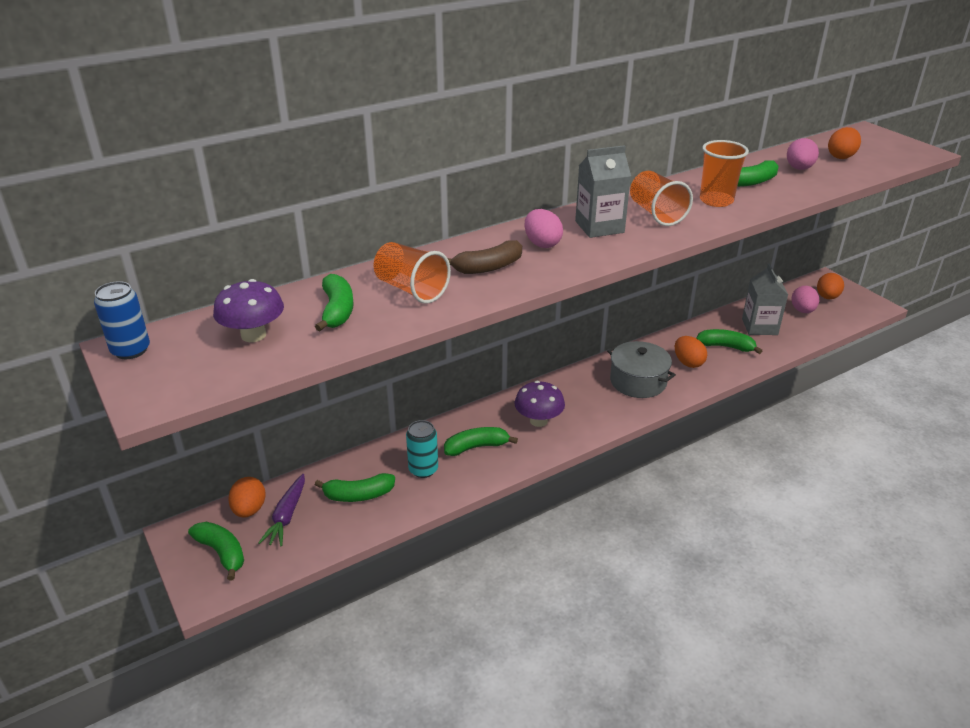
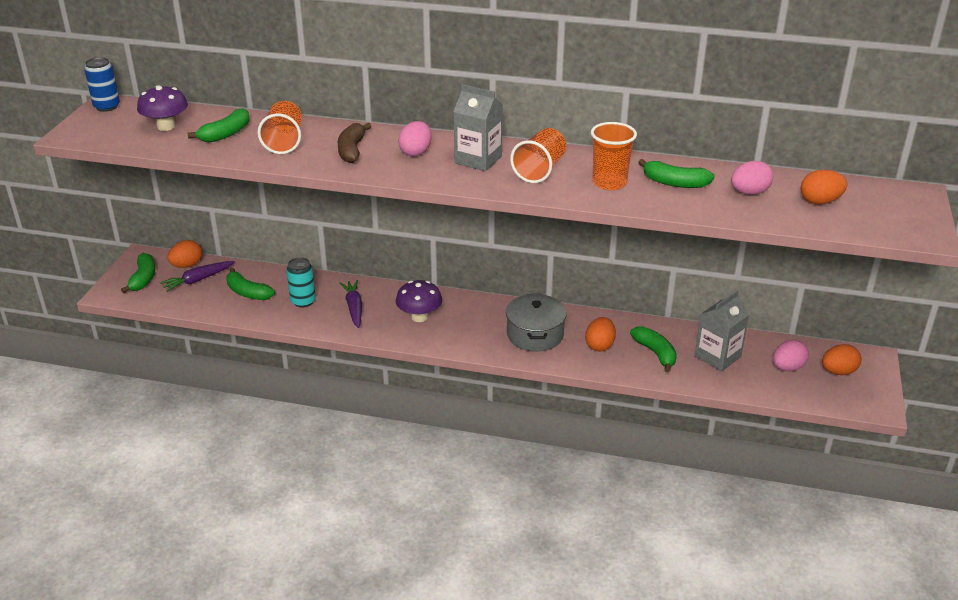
camera: 45 degrees right, 0 degrees up
(476, 447) = (354, 308): green banana -> purple carrot
(488, 267) = (352, 150): brown banana -> brown banana turned 75 degrees clockwise

